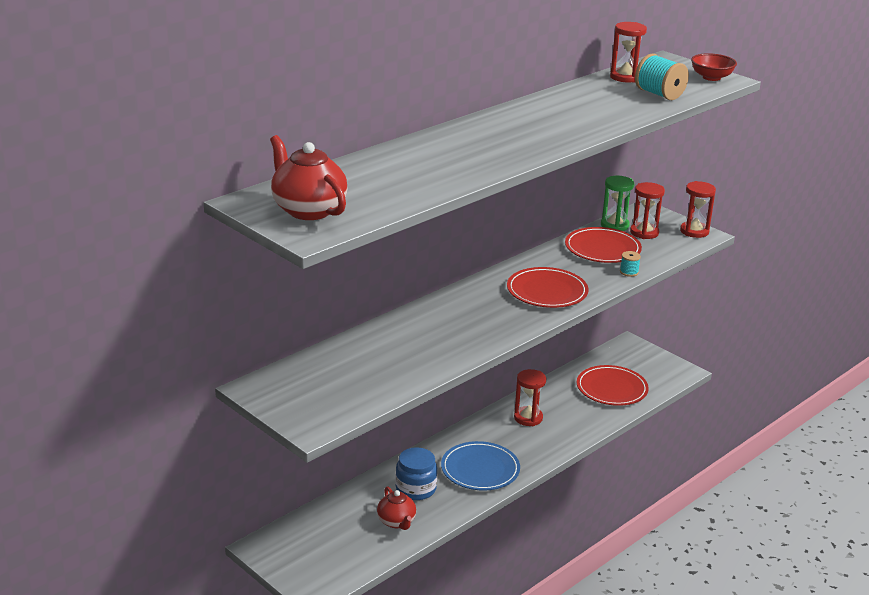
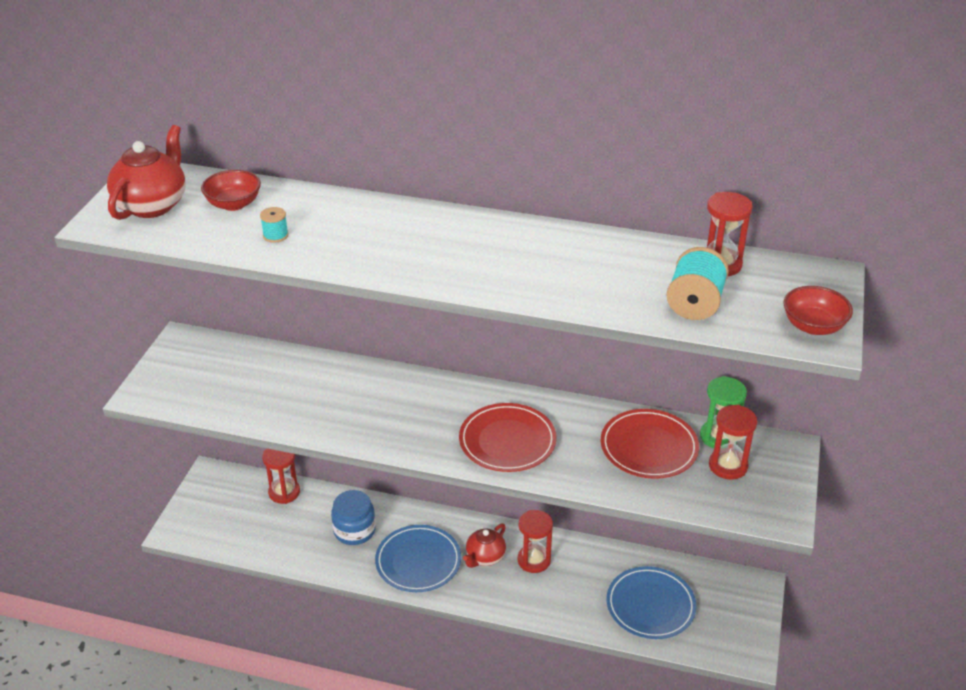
camera: 60 degrees right, 10 degrees up
(352, 182) = (233, 204): none -> red bowl
(397, 522) = (298, 539): red teapot -> red teapot (485, 557)
(611, 389) = (650, 605): red plate -> blue plate
(629, 272) = (614, 486): turquoise spool -> turquoise spool (275, 235)
(694, 231) = (781, 507): red hourglass -> red hourglass (284, 492)

